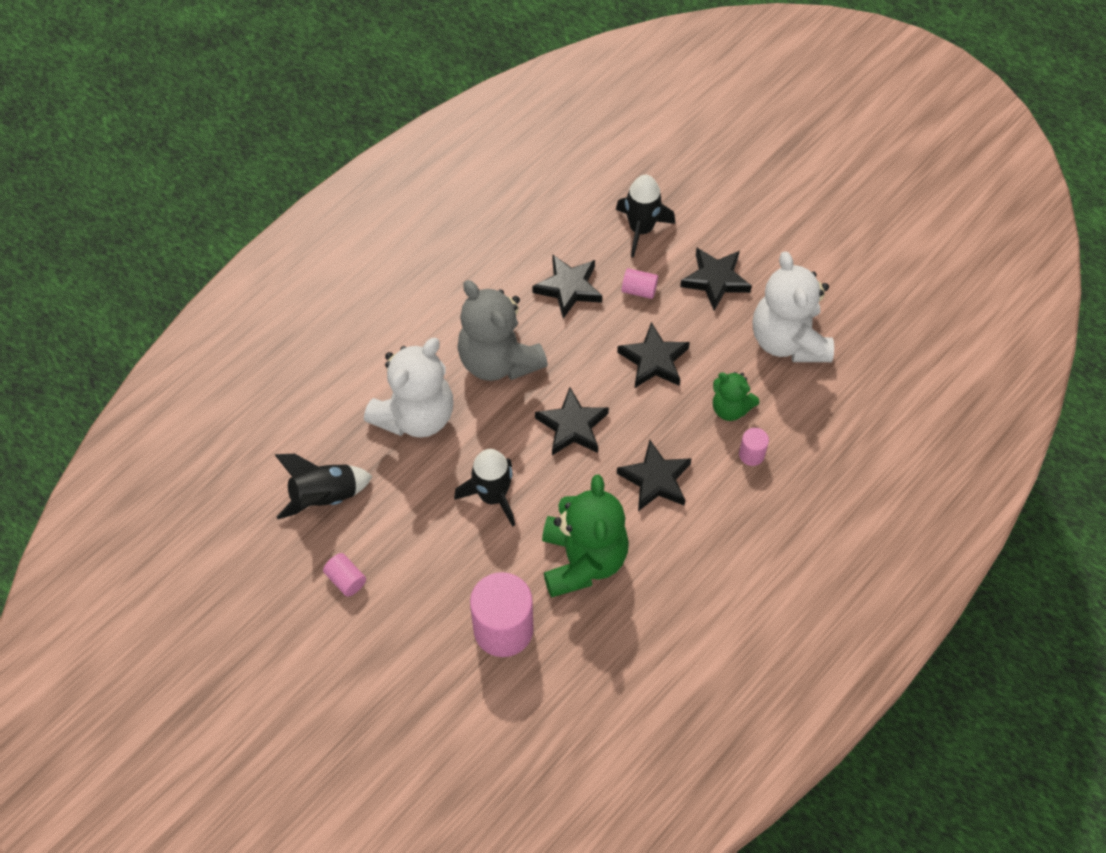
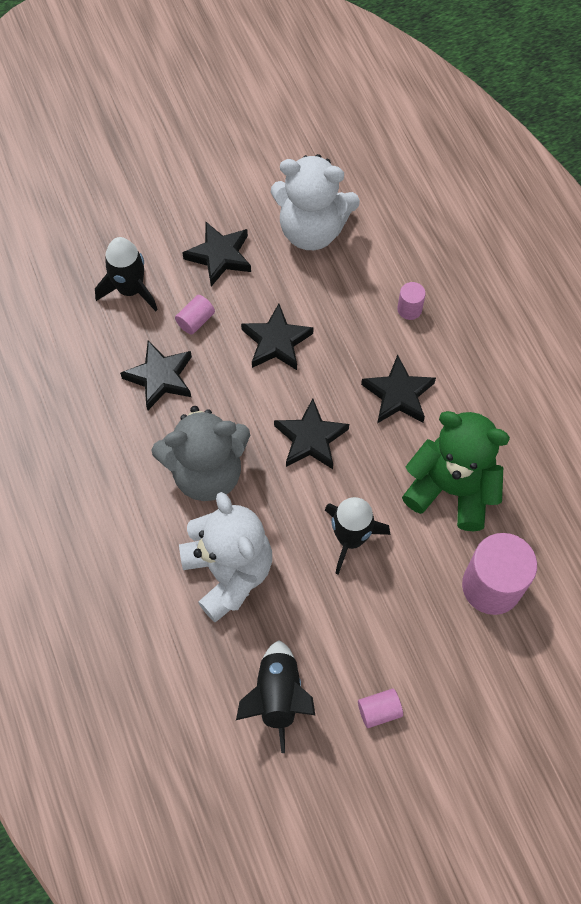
camera: 65 degrees left, 5 degrees up
(730, 408) = (356, 304): green teddy bear -> none

